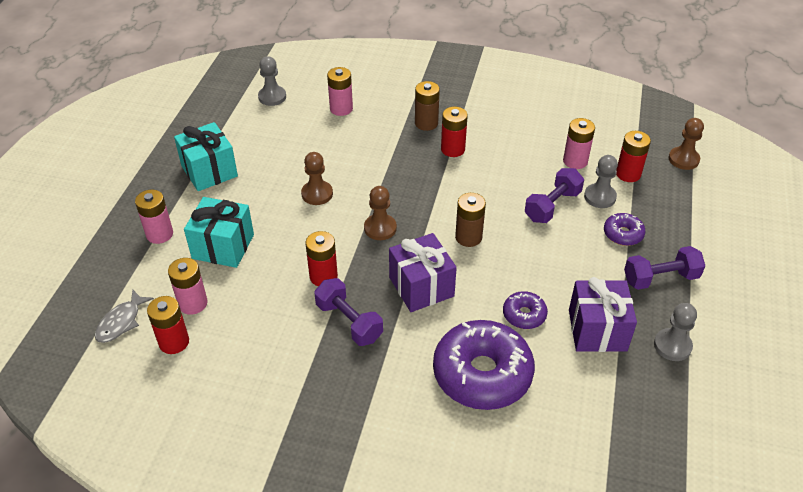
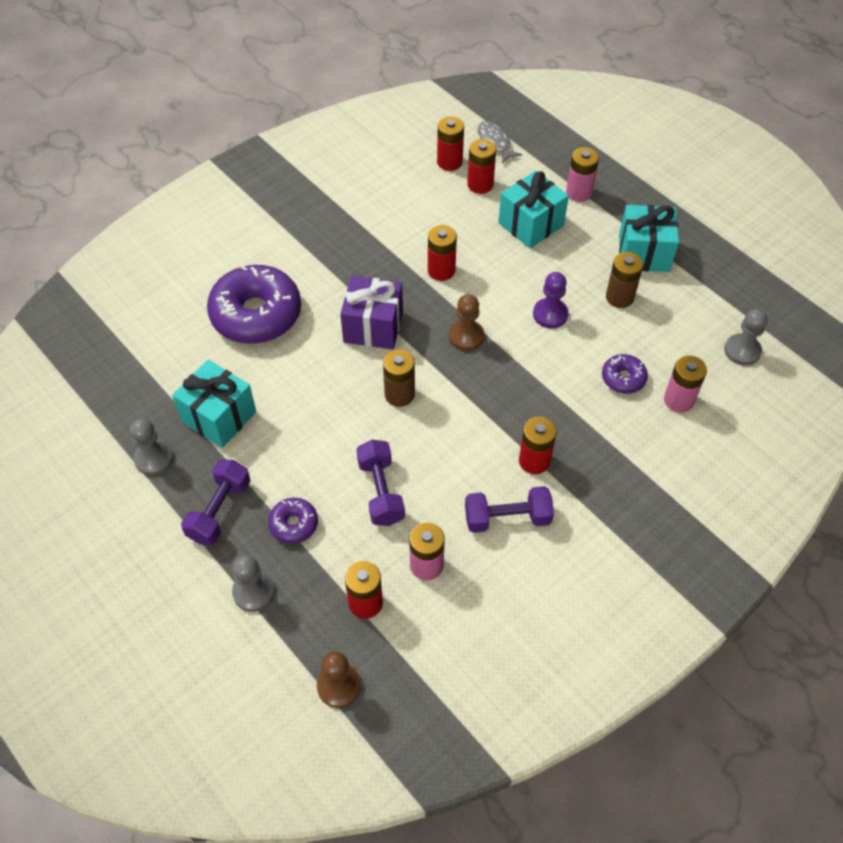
camera: 125 degrees right, 10 degrees up
(193, 303) = (480, 184): pink battery -> red battery
(317, 194) = (550, 314): brown pawn -> purple pawn
(349, 322) = (379, 263): purple dumbbell -> purple dumbbell (507, 518)
(426, 123) = (597, 464): brown battery -> brown battery (619, 297)
(524, 315) = (281, 377): purple donut -> purple donut (623, 378)
(597, 330) = (219, 417): purple gift -> turquoise gift
(600, 197) = (357, 545): grey pawn -> grey pawn (253, 592)

